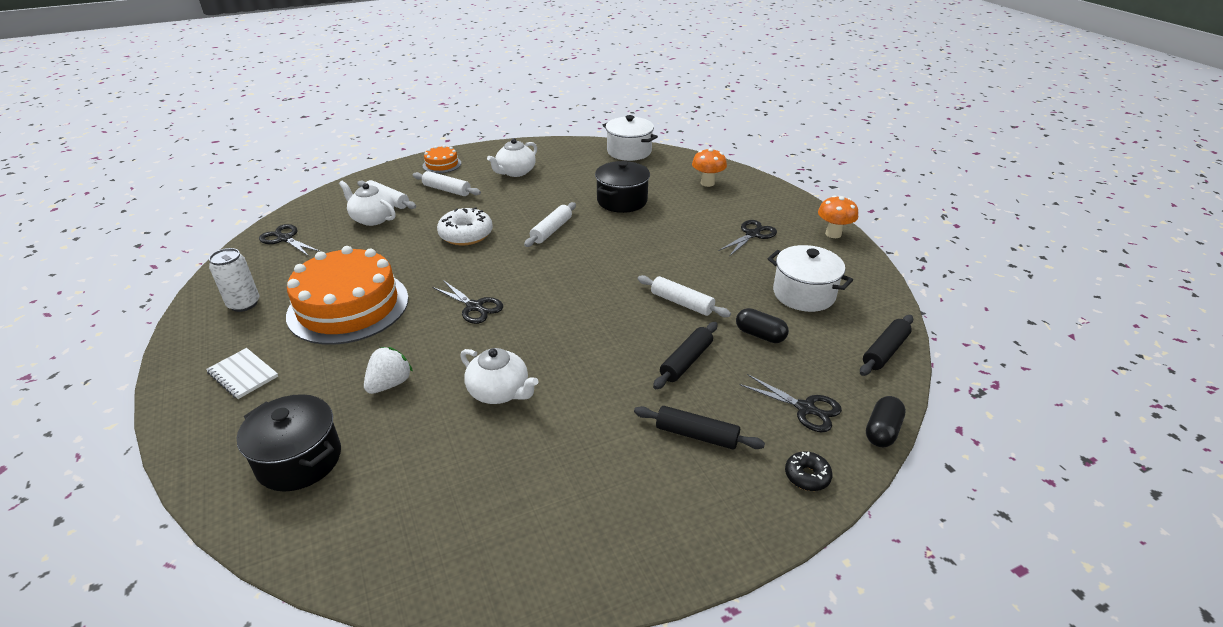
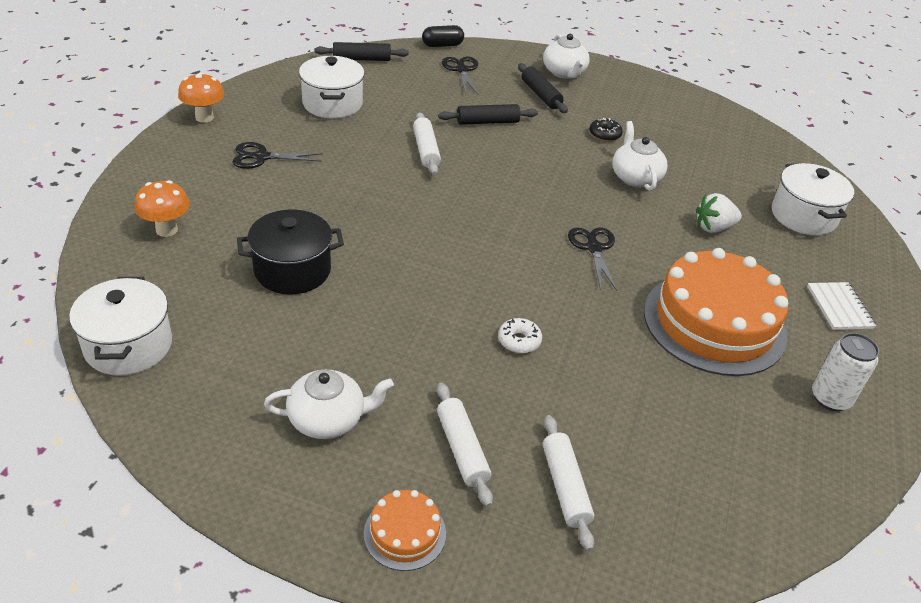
camera: 140 degrees left, 5 degrees up
(284, 239) = (755, 497): black scissors -> none
(299, 460) = (803, 216): black pot -> white pot
(372, 219) = (611, 456): white teapot -> white teapot (564, 73)
(466, 234) = (519, 341): white donut -> white donut, size x0.55
(551, 230) = (423, 283): white rolling pin -> none
(760, 335) = (414, 105): black capsule -> none
(807, 476) = (512, 56): black donut -> black donut (604, 135)

